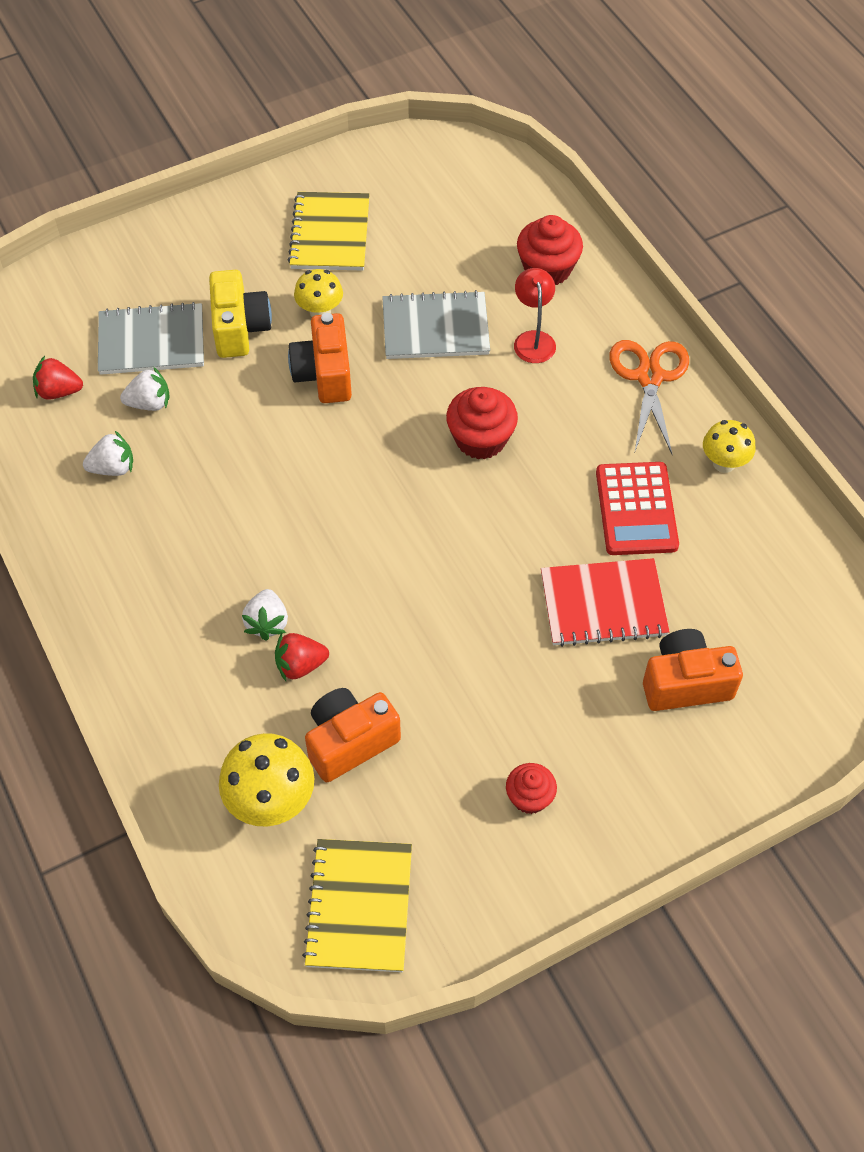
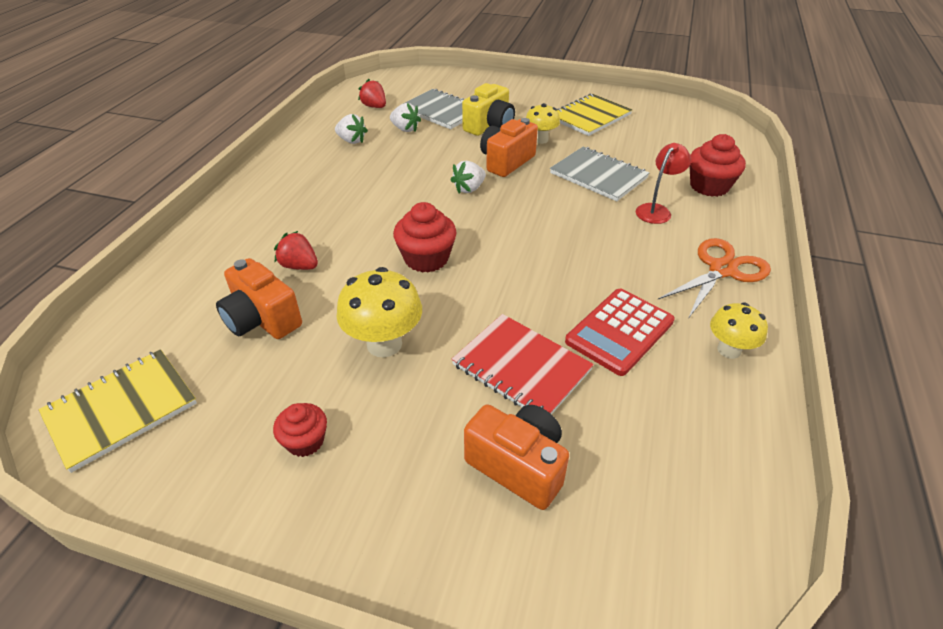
camera: 45 degrees right, 15 degrees down
(267, 623) = (315, 237): white strawberry -> white strawberry (469, 189)
(271, 802) = (180, 315): yellow mushroom -> yellow mushroom (384, 344)
(350, 742) = (262, 320): orange camera -> orange camera turned 150 degrees counterclockwise
(480, 439) = (557, 234): red cupcake -> red cupcake (426, 258)

